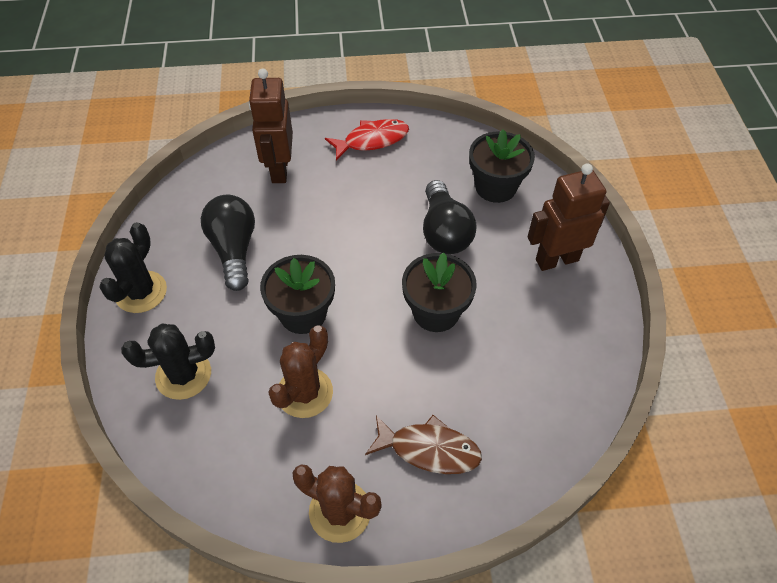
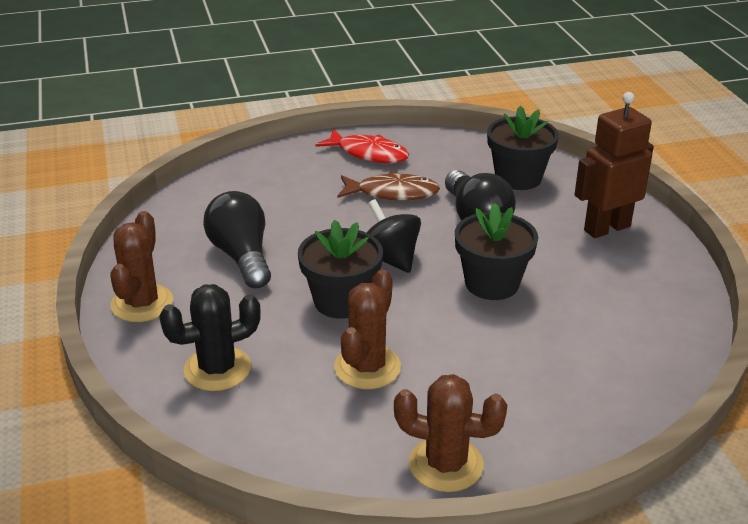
camera: 10 degrees left, 20 degrees down
(141, 292) = (142, 303): black cactus -> brown cactus
(279, 169) = (271, 186): brown robot -> none
(357, 270) = (390, 259): none -> black spinning top
(372, 140) = (368, 154): red fish -> red fish turned 60 degrees clockwise
(429, 449) = (528, 398): brown fish -> brown fish (392, 193)

